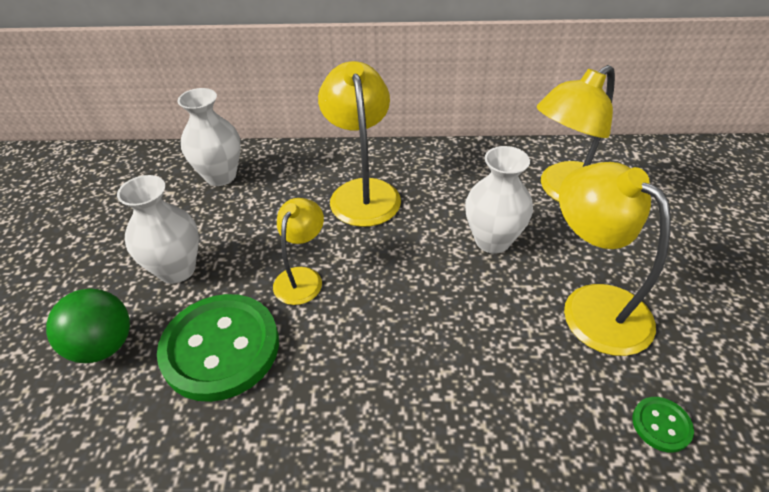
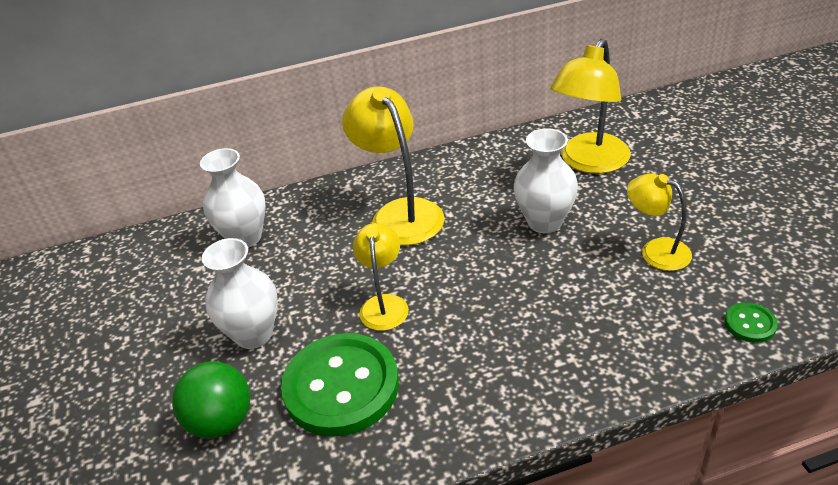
camera: 15 degrees left, 5 degrees down
(592, 306) = (656, 250): yellow lamp -> yellow lamp, size x0.60

